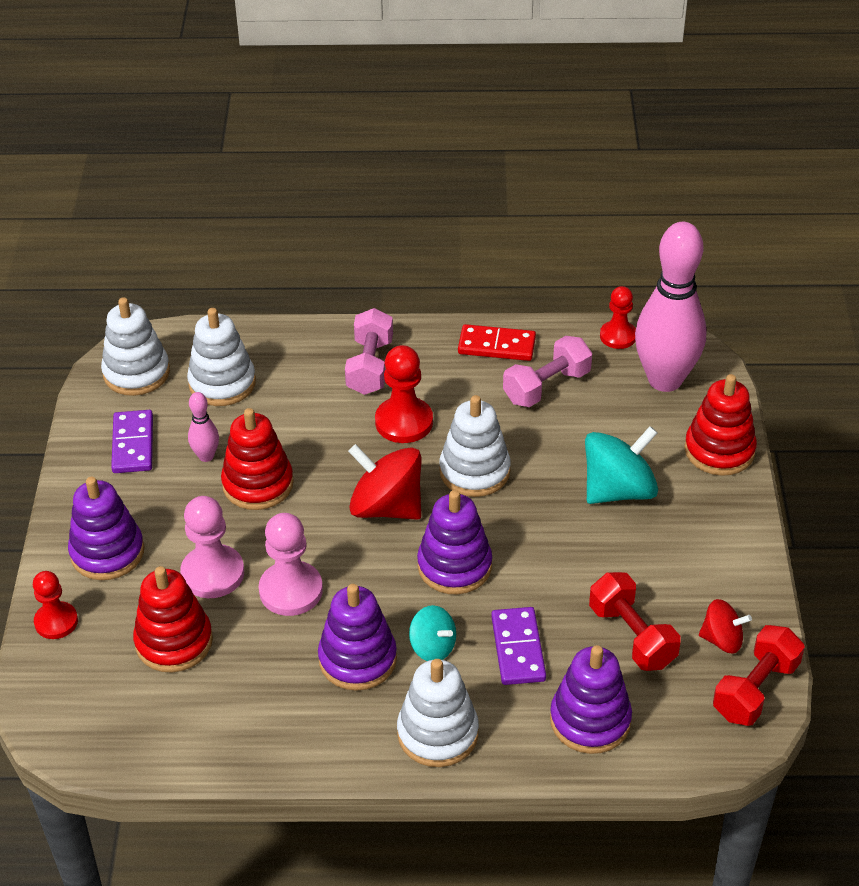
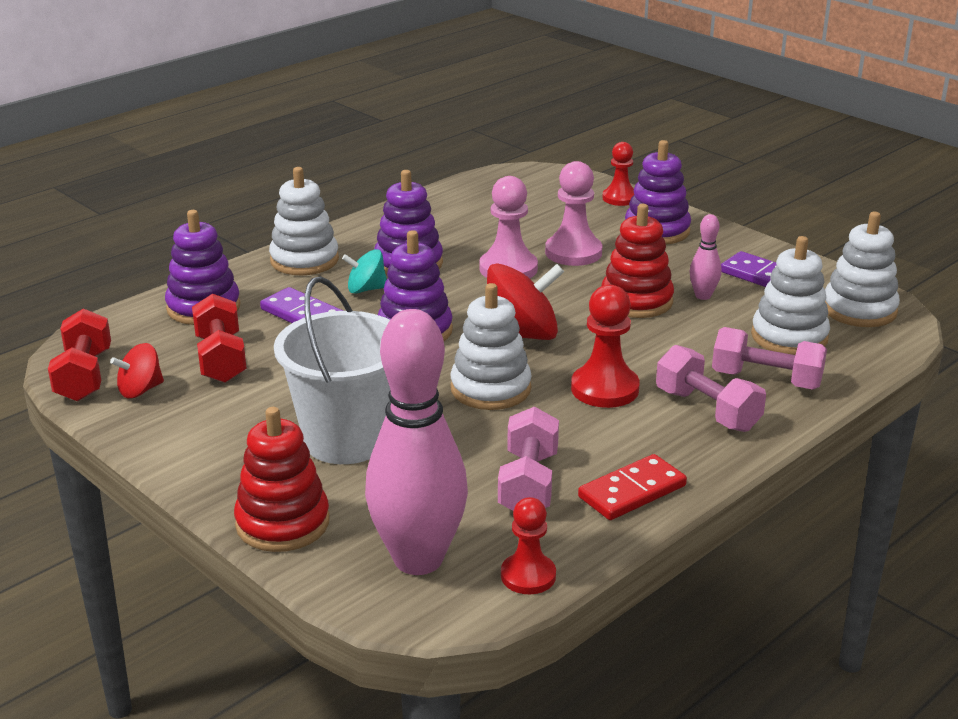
camera: 135 degrees right, 15 degrees down
(174, 642) = (536, 221): red stacking toy -> none
(298, 363) = (766, 380): none -> pink dumbbell
(618, 490) = (346, 440): turquoise spinning top -> white bucket
(632, 636) = (221, 359): red dumbbell -> red dumbbell turned 60 degrees clockwise

